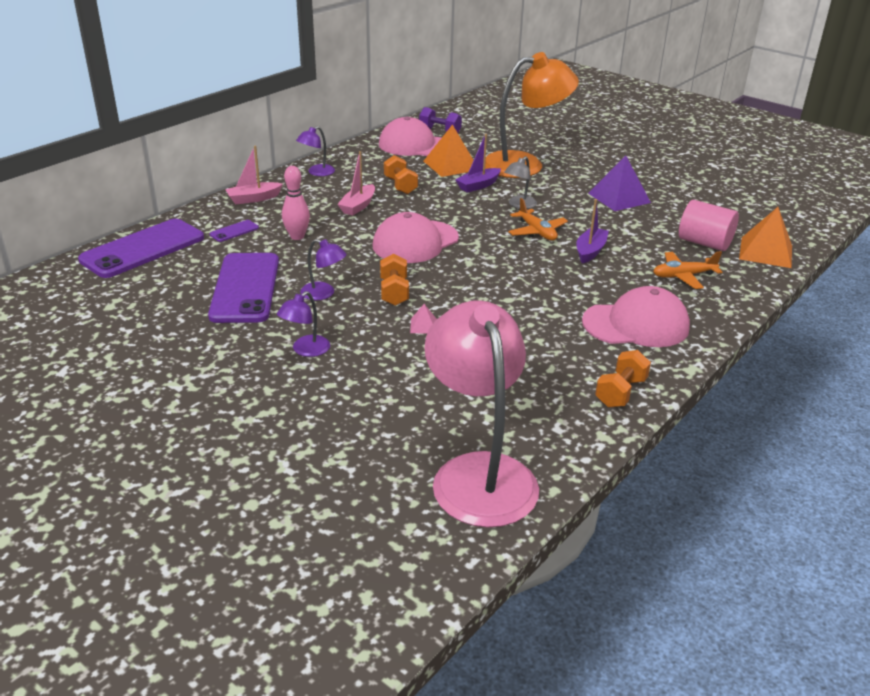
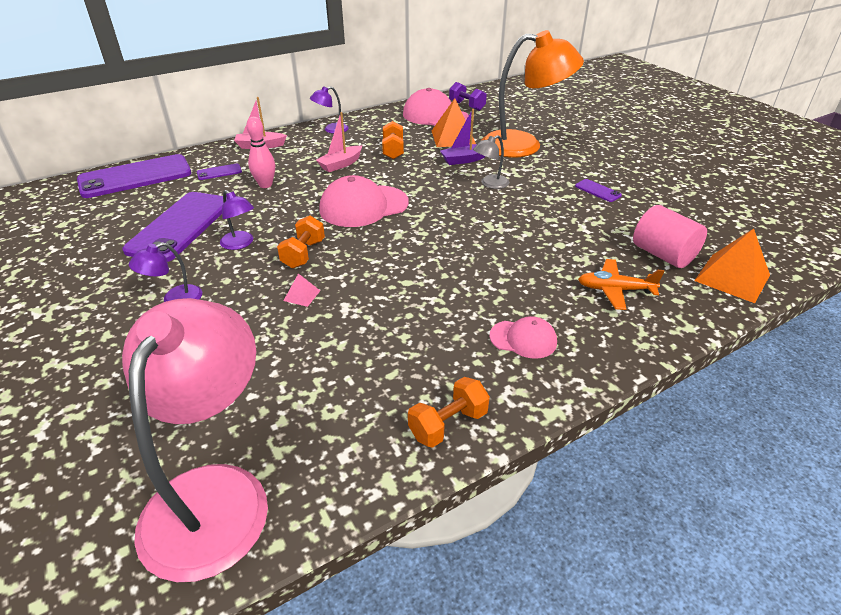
camera: 20 degrees right, 5 degrees up
(537, 232) = (488, 214): orange plane -> none
(590, 251) = (529, 243): purple boat -> none
(619, 198) = (597, 191): purple pyramid -> purple phone
(636, 324) = (523, 339): pink cap -> pink cap, size x0.55

